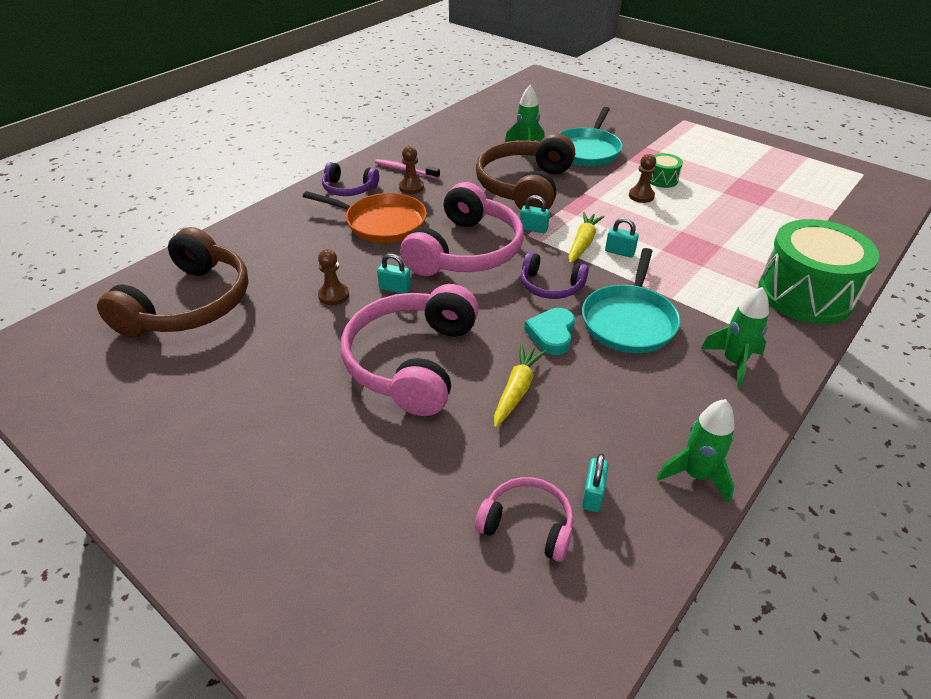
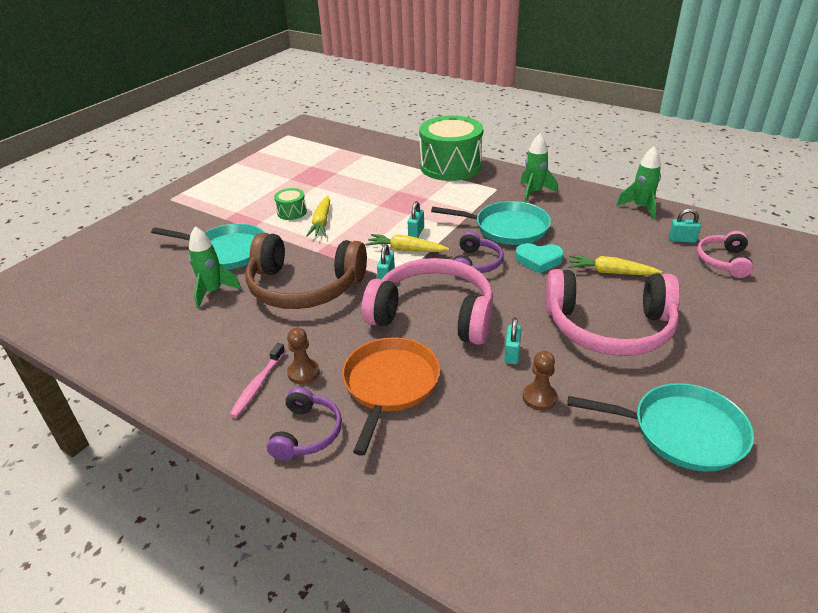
camera: 95 degrees left, 5 degrees down
(189, 304) = (610, 533): brown headphones -> none
(253, 371) = (682, 432): none -> turquoise pan
(641, 196) = (322, 222): brown pawn -> yellow carrot

